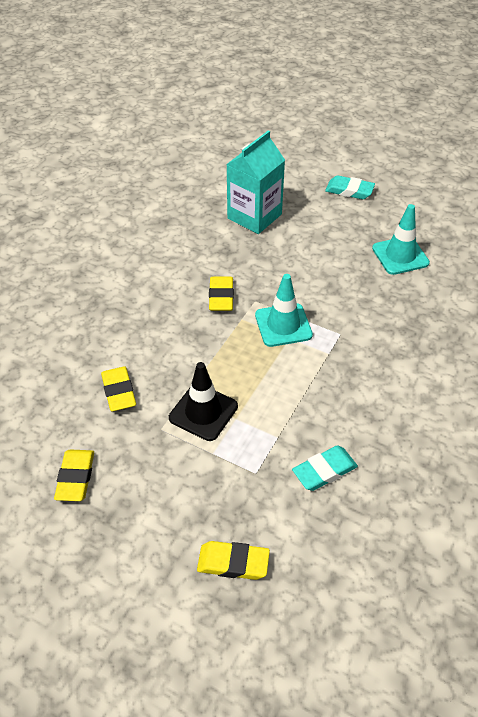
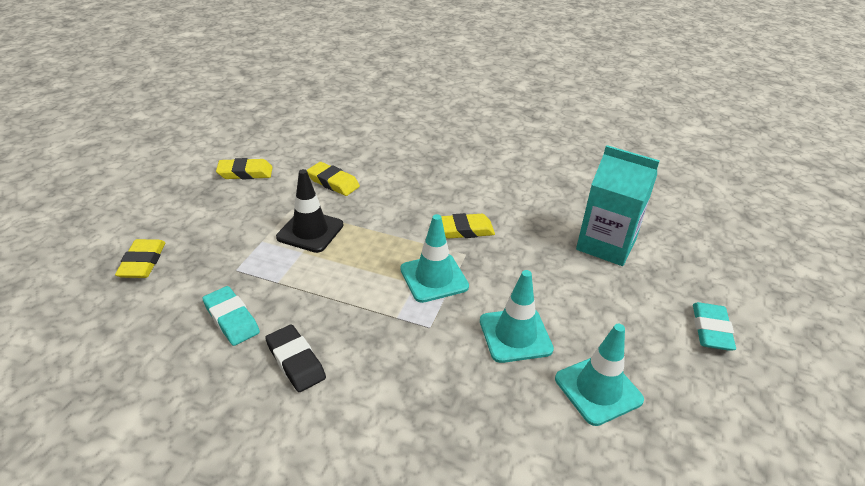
camera: 80 degrees right, 10 degrees down
(119, 391) = (333, 182): yellow eraser -> yellow eraser turned 60 degrees clockwise
(350, 286) = (515, 335): none -> turquoise traffic cone
(375, 421) = (295, 361): none -> black eraser

